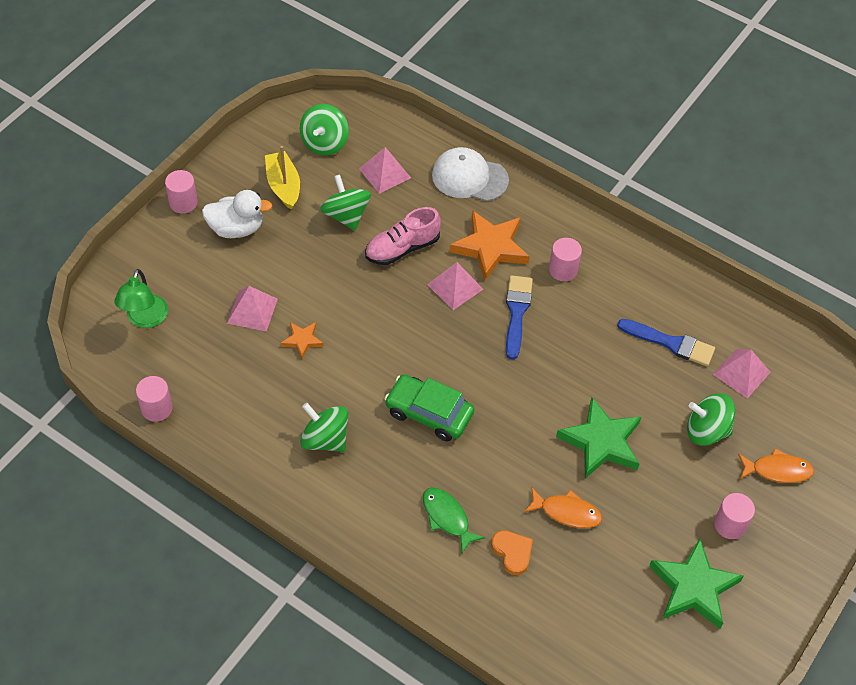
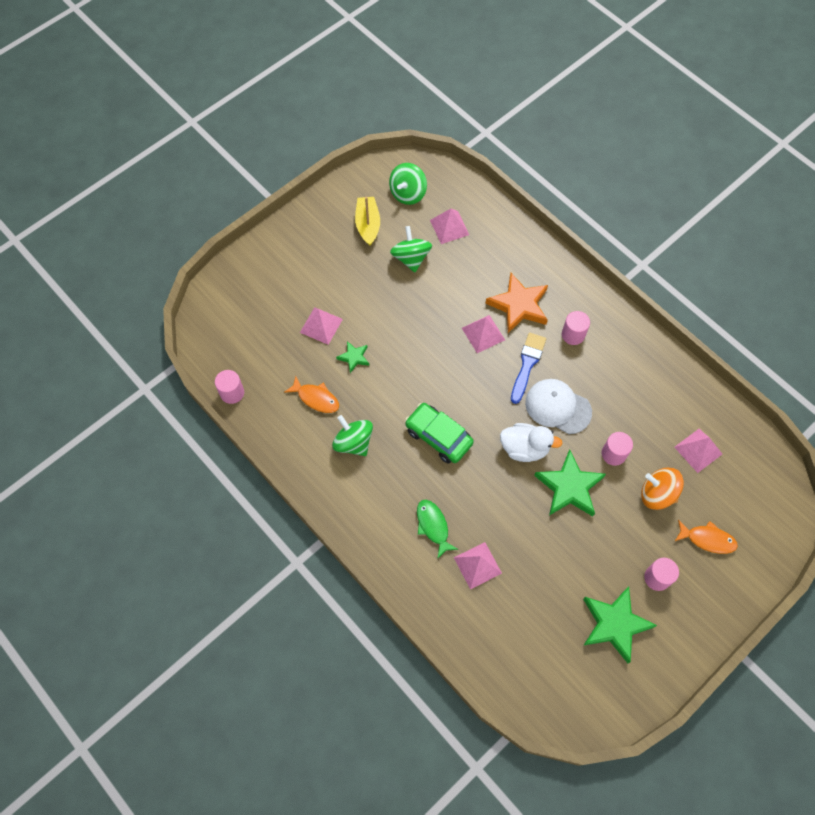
camera: 15 degrees right, 10 degrees up
(145, 319) = (239, 318): green lamp -> none
(183, 202) = (288, 226): pink cylinder -> pink cylinder (613, 454)
(236, 228) = (324, 254): white duck -> white duck (524, 448)
(302, 340) = (354, 357): orange star -> green star
(402, 248) = (449, 294): pink shoe -> none
(469, 177) = (516, 242): white cap -> white cap (557, 407)
(512, 552) = (477, 565): orange heart -> pink pyramid
(566, 512) = (528, 540): orange fish -> orange fish (316, 398)
(670, 343) = (645, 413): blue brush -> none
(706, 431) = (657, 494): green spinning top -> orange spinning top

